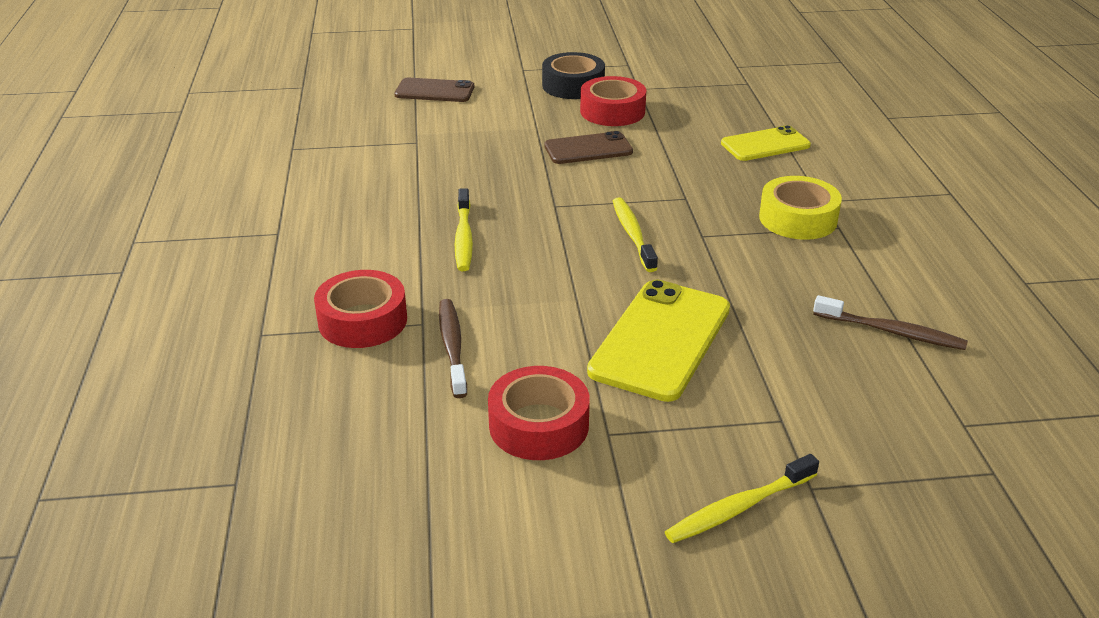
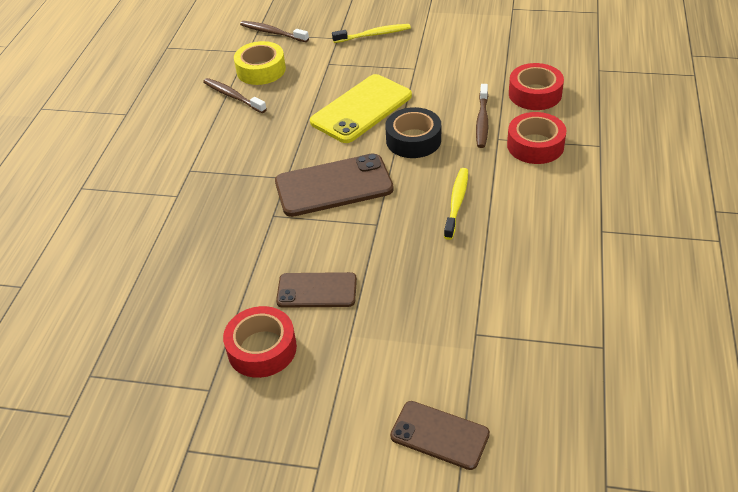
camera: 160 degrees left, 10 degrees up
(539, 425) = (447, 75): red tape -> red tape (535, 94)
(573, 85) = (276, 412): black tape -> black tape (413, 140)
(632, 234) = (334, 186): yellow toothbrush -> brown phone
(765, 144) = (161, 267): yellow phone -> none
(798, 219) = (210, 181): yellow tape -> yellow tape (261, 70)
(962, 480) = (272, 33): none -> brown toothbrush

